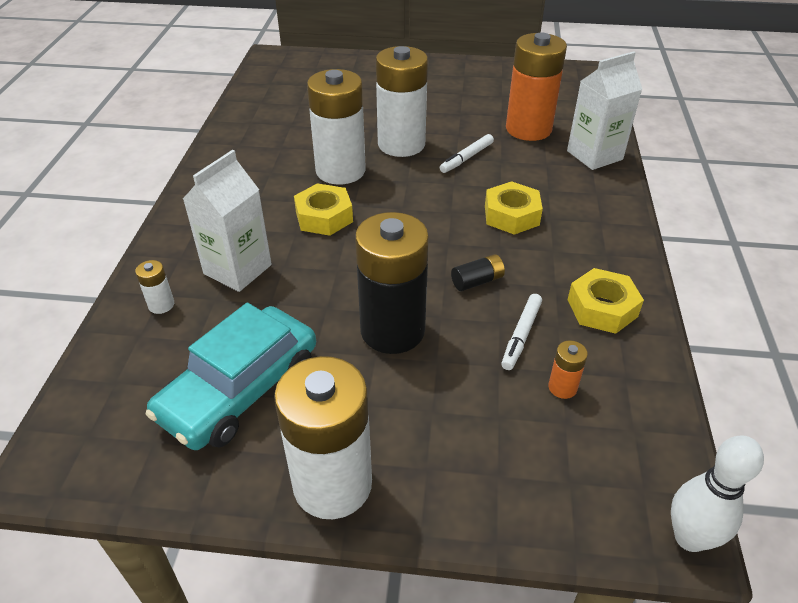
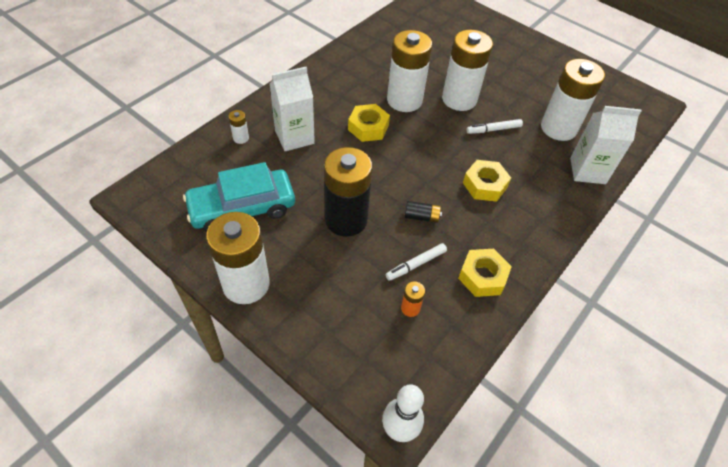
camera: 30 degrees right, 10 degrees up
(528, 129) = (558, 128): orange battery -> white battery

